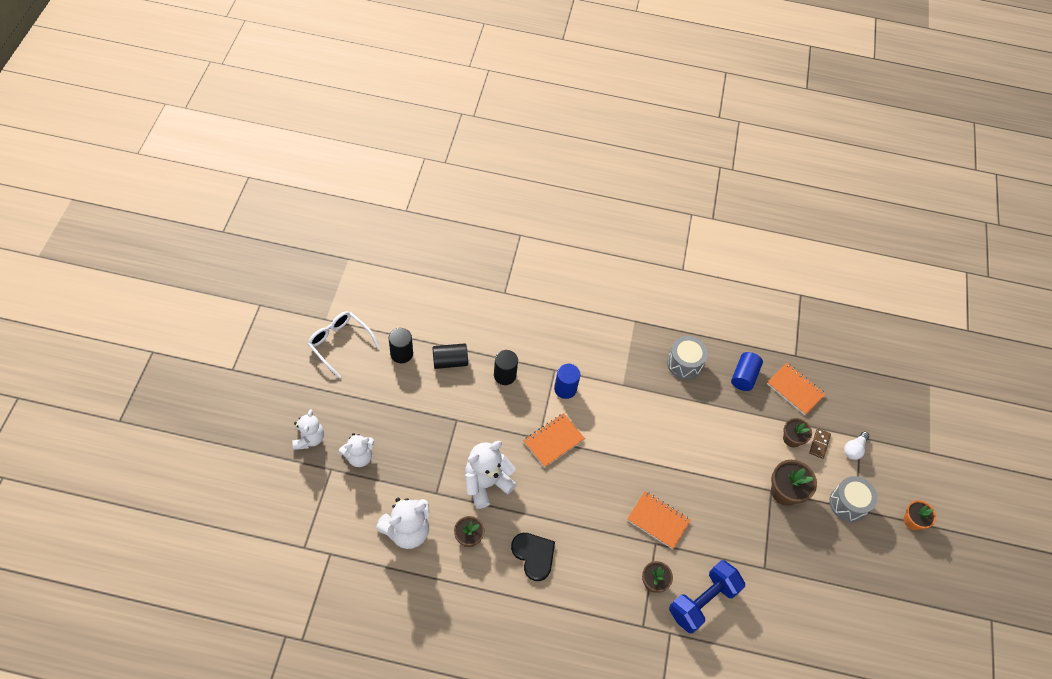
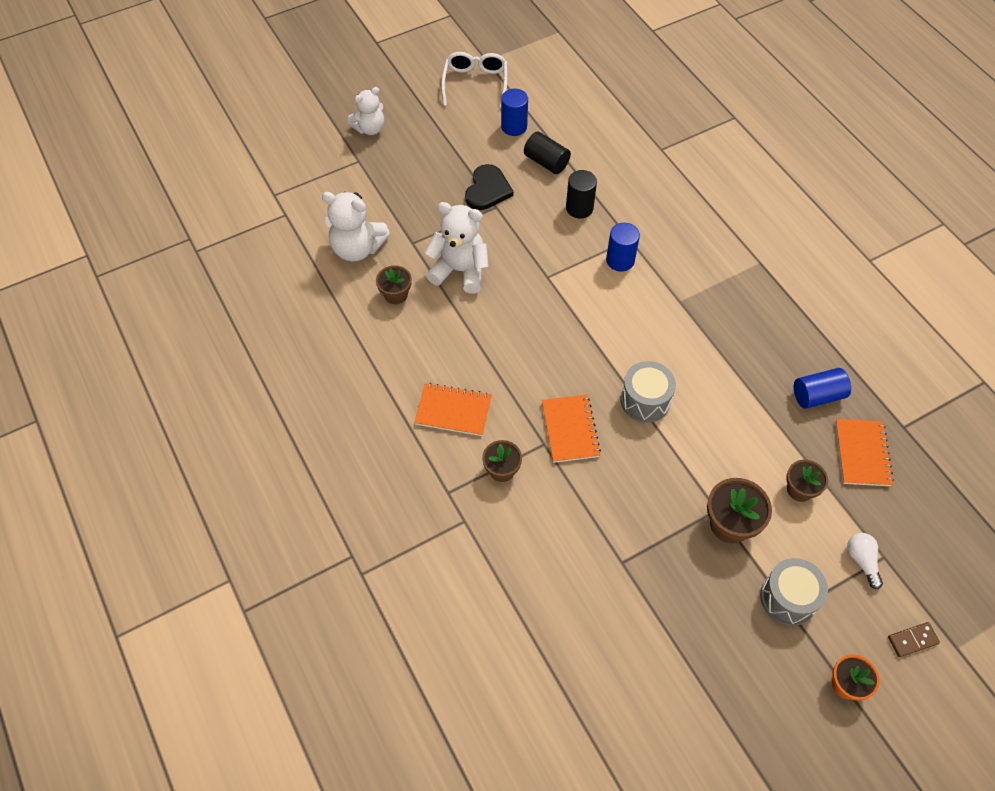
camera: 55 degrees right, 0 degrees up
(359, 456) = (389, 169): white teddy bear -> none
(401, 353) = (514, 127): black cylinder -> blue cylinder
(534, 555) = (429, 354): black heart -> black heart (487, 190)
(553, 441) = (557, 289): orange notebook -> orange notebook (453, 411)
(684, 363) = (765, 334): grey drum -> grey drum (645, 400)
(702, 601) = (526, 528): blue dumbbell -> none
(819, 444) = (826, 521): brown domino -> brown domino (912, 640)
(854, 449) = (862, 561): white light bulb -> white light bulb turned 75 degrees clockwise

